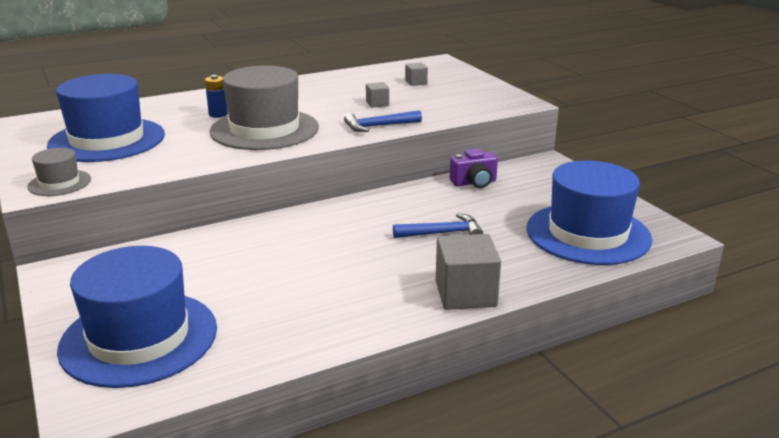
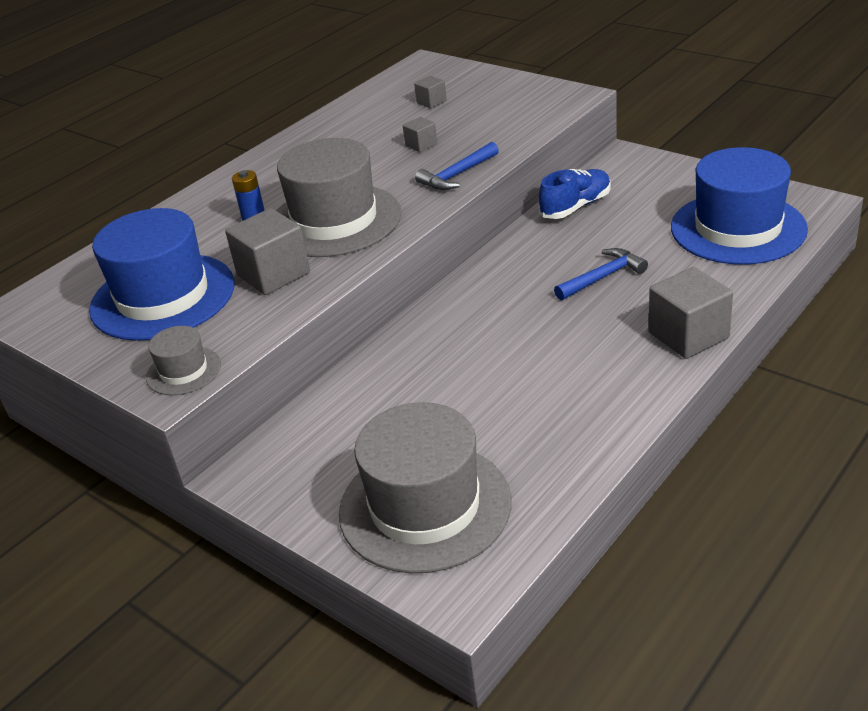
camera: 20 degrees left, 10 degrees up
(139, 338) = (425, 506): blue hat -> grey hat
(186, 147) = (273, 274): none -> grey cube
(474, 183) = (576, 206): purple camera -> blue shoe

